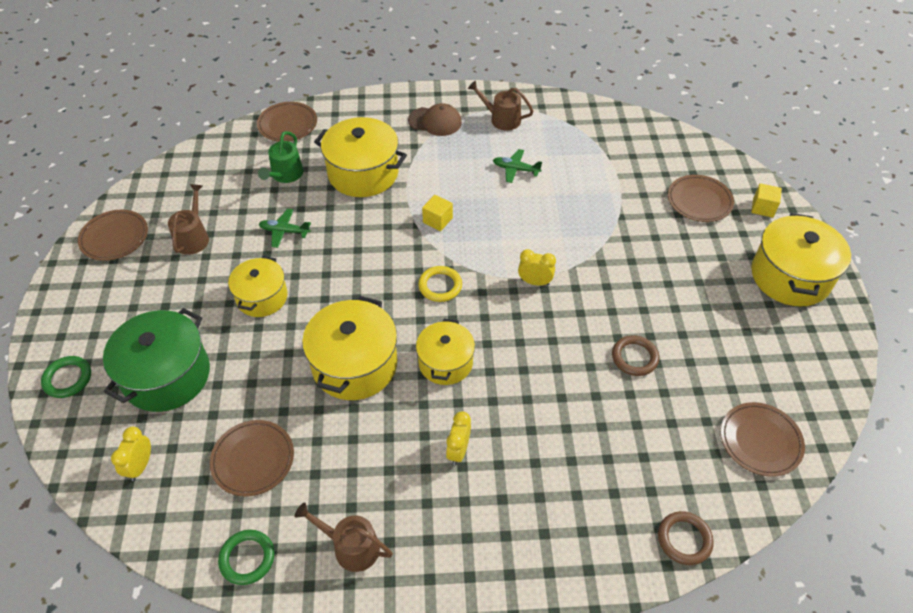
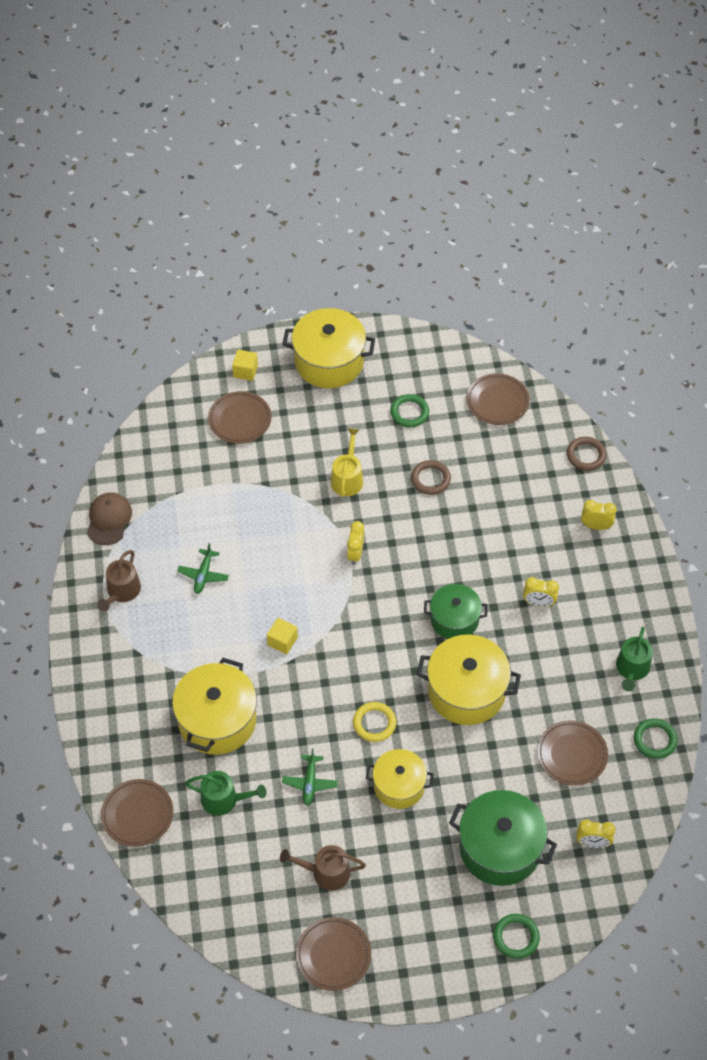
camera: 95 degrees left, 5 degrees up
(351, 547) = (632, 669): brown watering can -> green watering can
(435, 121) = (128, 658): brown cap -> brown cap (109, 519)
(440, 286) = (368, 631): yellow ring -> yellow ring (374, 723)
(445, 362) = (454, 619): yellow pot -> green pot
(569, 535) = (596, 526): none -> yellow clock
(631, 282) = (347, 478): none -> yellow watering can
(729, 345) = (409, 412): none -> green ring

